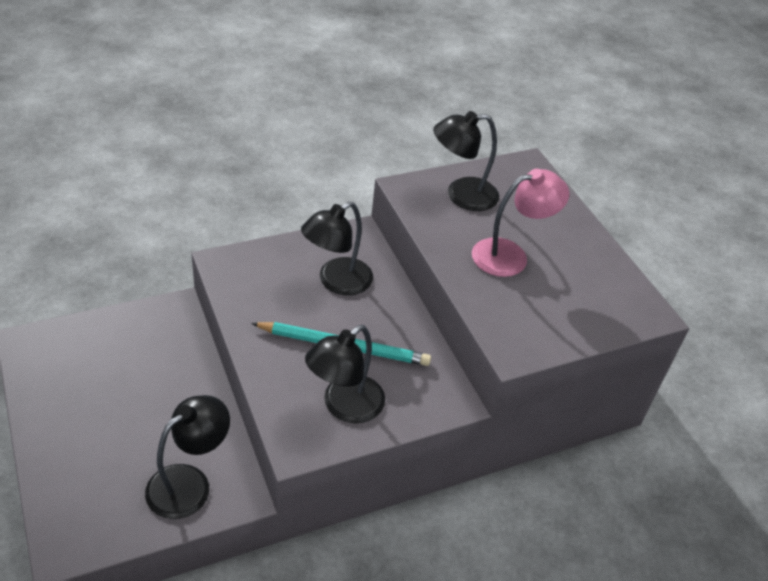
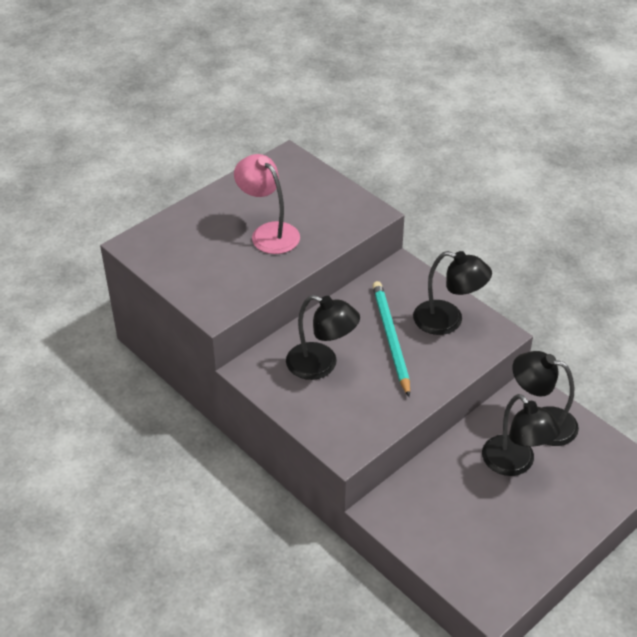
camera: 105 degrees left, 0 degrees up
(461, 195) = (205, 275): black lamp -> black lamp (515, 464)

